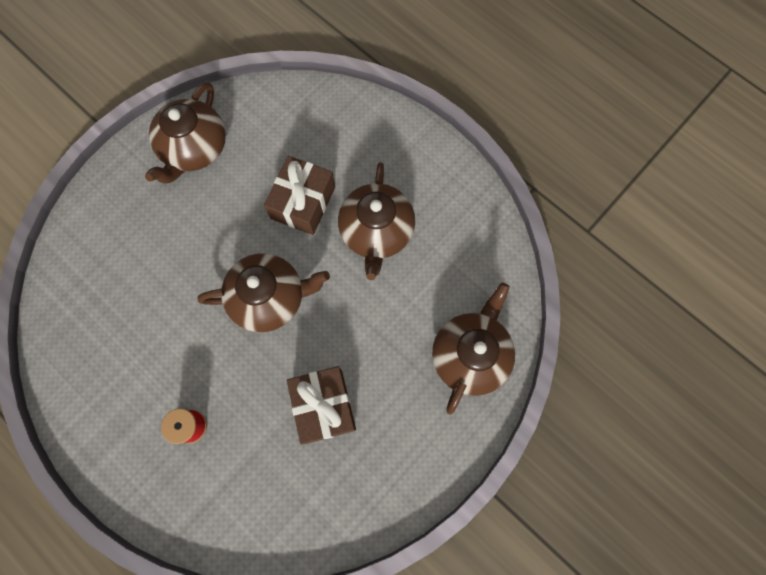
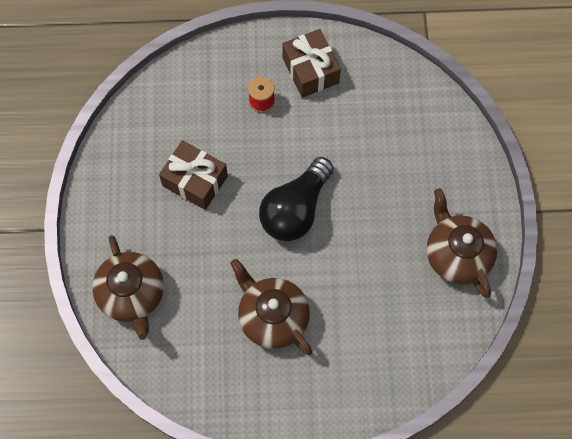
camera: 135 degrees right, 5 degrees down
(269, 298) = (296, 209): brown teapot -> black light bulb
(303, 202) = (342, 289): brown gift -> brown gift (310, 70)

